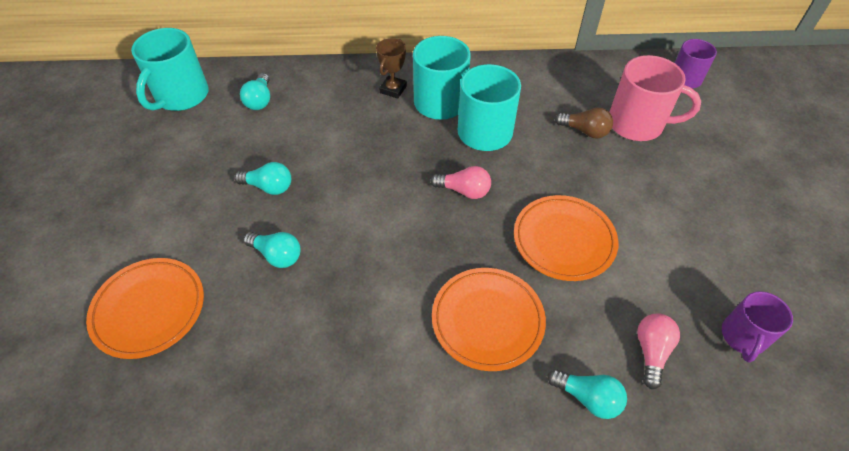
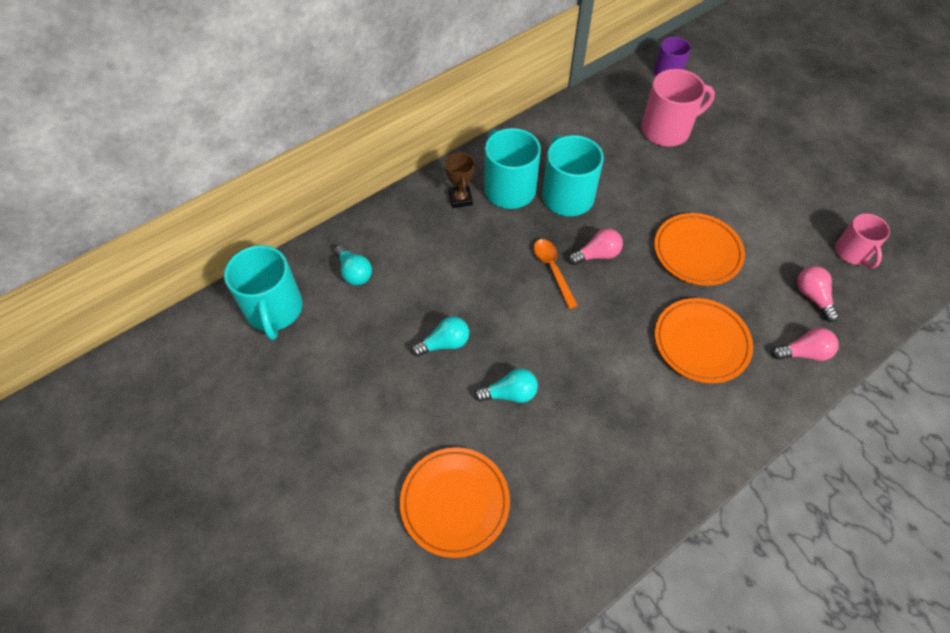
camera: 35 degrees left, 5 degrees up
(412, 181) = (552, 270): none -> orange spoon
(585, 131) = (637, 156): brown light bulb -> none
(588, 398) = (803, 353): turquoise light bulb -> pink light bulb
(743, 337) = (852, 253): purple mug -> pink mug

